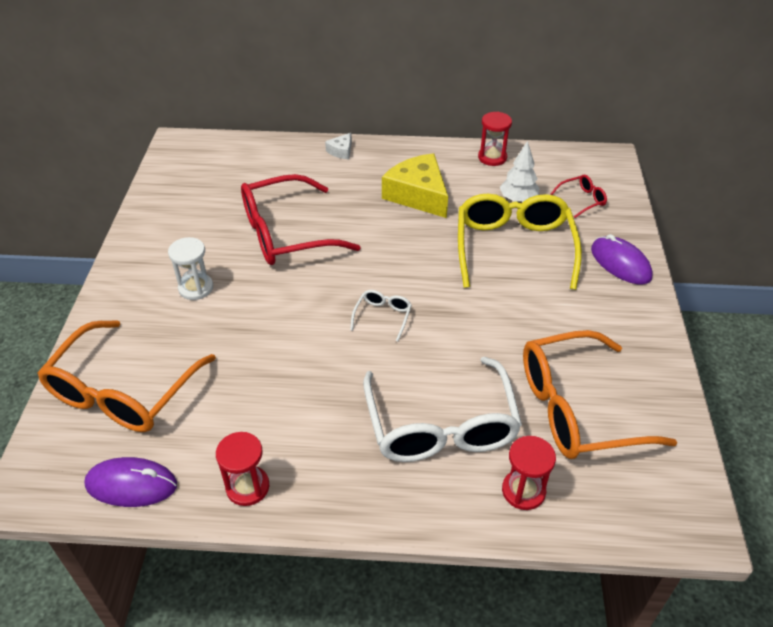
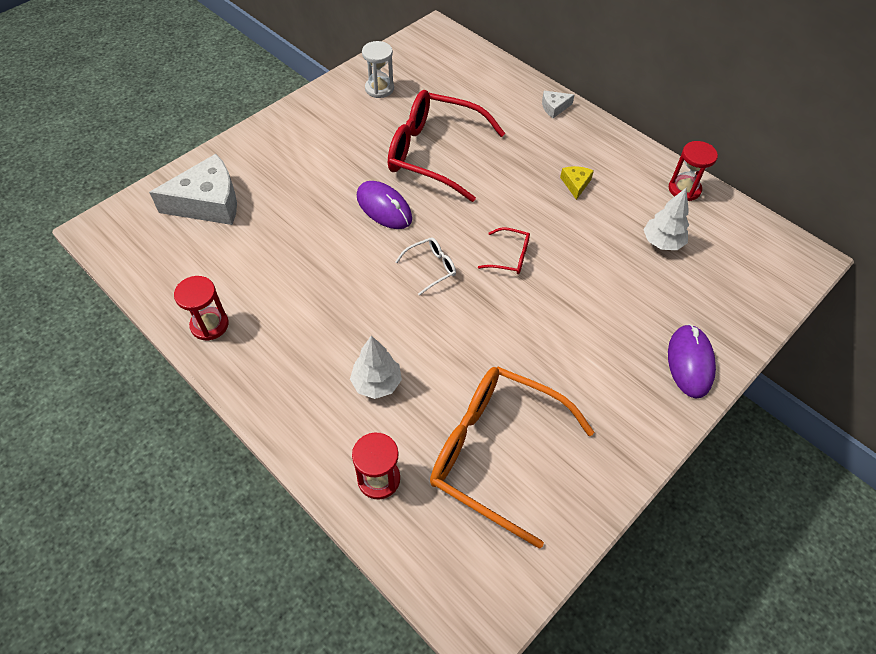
camera: 40 degrees right, 10 degrees up
(123, 392) = (208, 203): orange glasses -> white cheese
(131, 485) = (150, 270): purple mouse -> purple mouse (384, 208)
(196, 288) = (327, 157): white hourglass -> white hourglass (379, 89)
(418, 195) = (575, 184): yellow cheese -> yellow cheese, size x0.45
(441, 426) = (377, 383): white glasses -> white tree
(513, 247) = (605, 282): yellow glasses -> none
(582, 200) = (725, 281): red glasses -> red glasses (510, 257)

